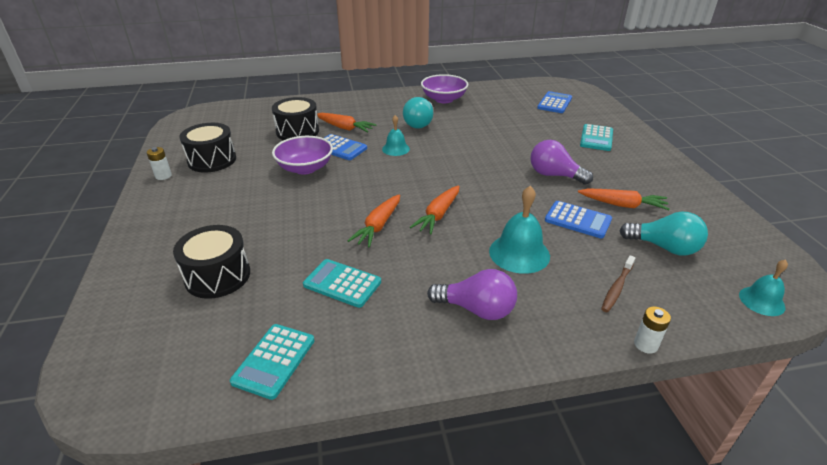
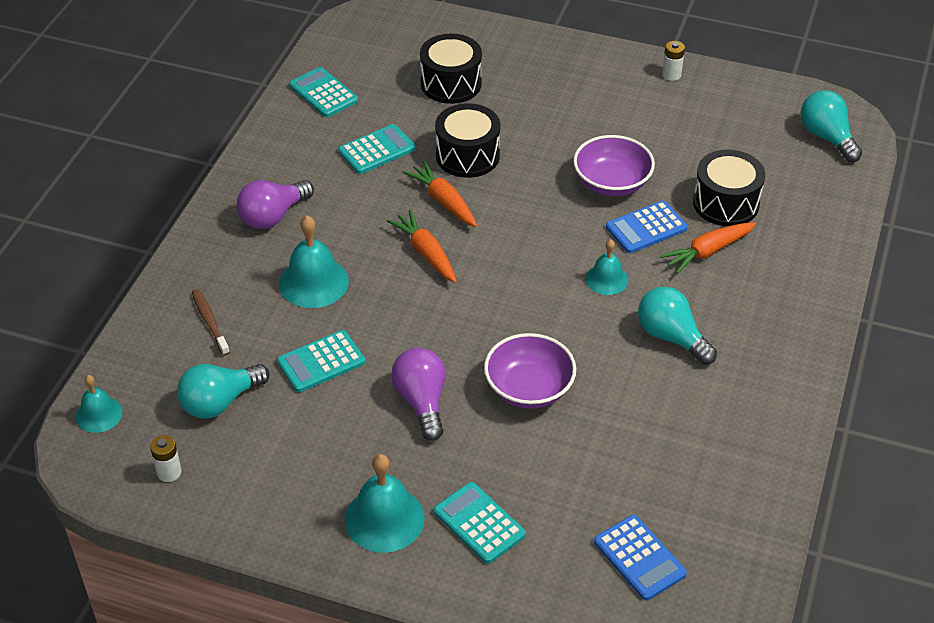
camera: 120 degrees right, 10 degrees up
(212, 160) = (687, 115): black drum -> black drum (467, 156)
(214, 117) = (827, 137): none -> turquoise light bulb
(444, 99) = (749, 408): purple bowl -> purple bowl (529, 388)
(554, 175) = (422, 402): purple light bulb -> purple light bulb turned 75 degrees counterclockwise
(577, 220) = (321, 362): blue calculator -> turquoise calculator
(622, 205) = (311, 424): orange carrot -> none
(635, 161) = (384, 519): none -> turquoise bell
(645, 344) = (144, 294): white battery -> white battery (169, 472)

